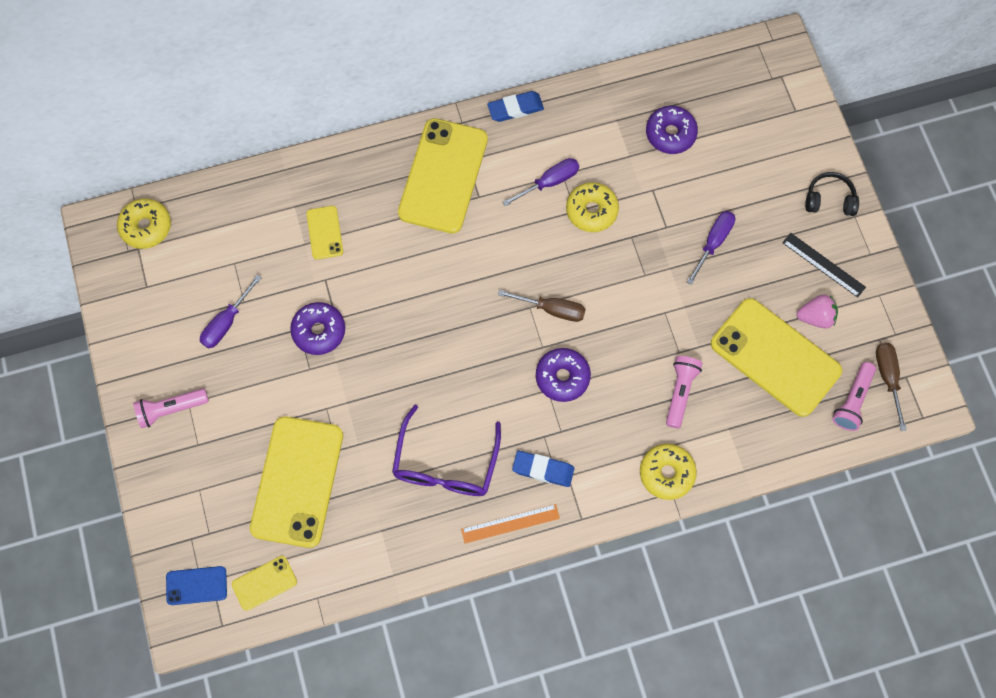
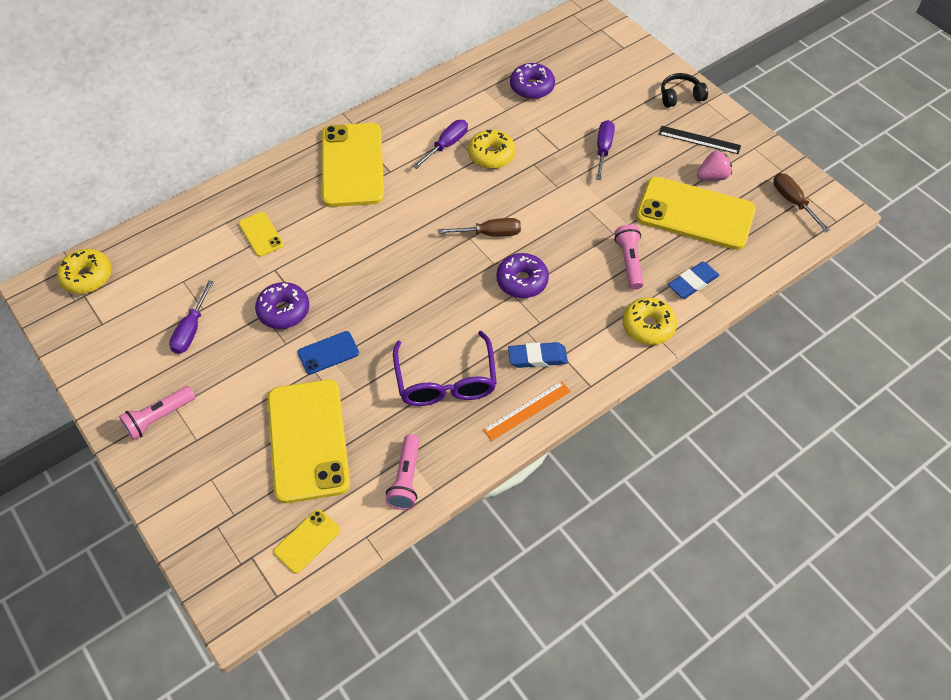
camera: 20 degrees left, 15 degrees down
(196, 585) = (237, 567): blue phone -> blue phone (328, 353)
(515, 108) = (395, 103): blue eraser -> blue eraser (692, 283)
(852, 401) = (774, 226): pink flashlight -> pink flashlight (406, 479)

